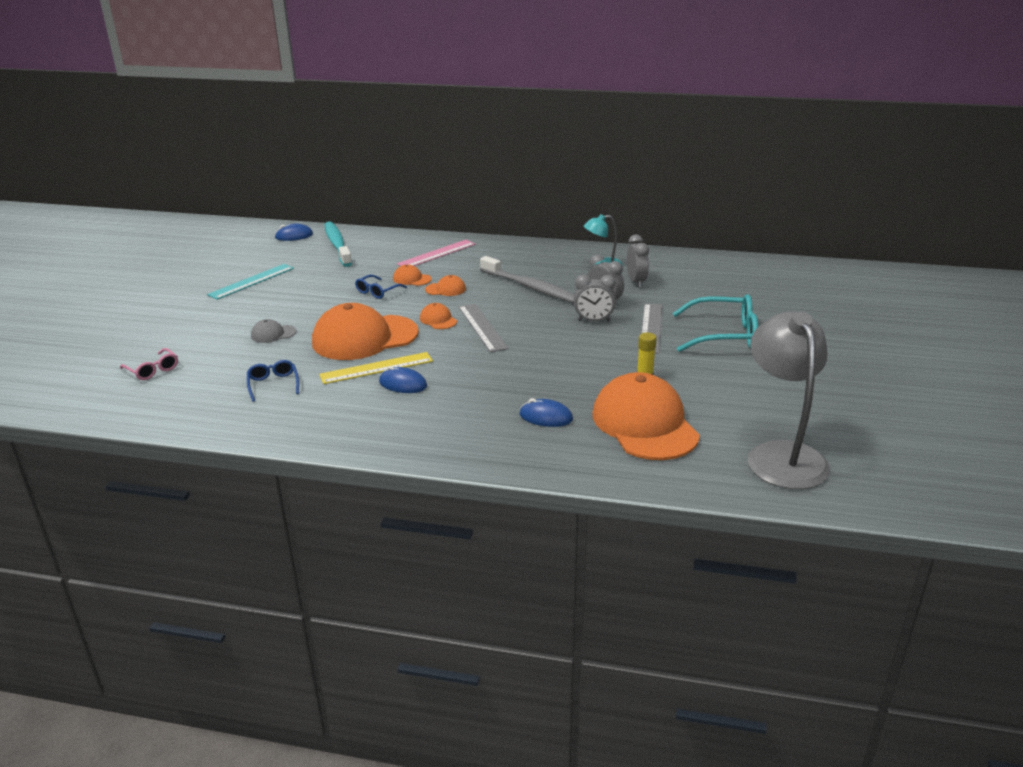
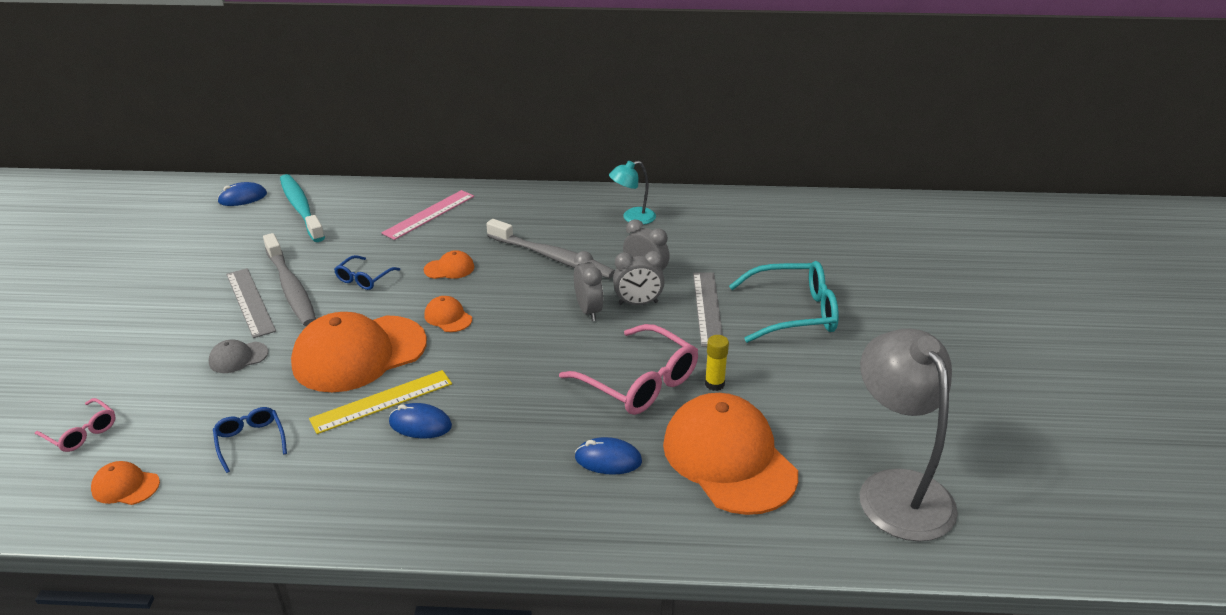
camera: 10 degrees left, 5 degrees up
(251, 281) = (197, 274): turquoise ruler -> none
(320, 294) = (291, 288): none -> grey toothbrush
(411, 279) = (404, 255): orange cap -> orange cap (125, 486)
(482, 327) = (504, 324): grey ruler -> grey ruler (250, 302)
(583, 371) = (640, 383): none -> pink glasses
(636, 282) = (677, 240): grey clock -> grey clock (588, 311)

